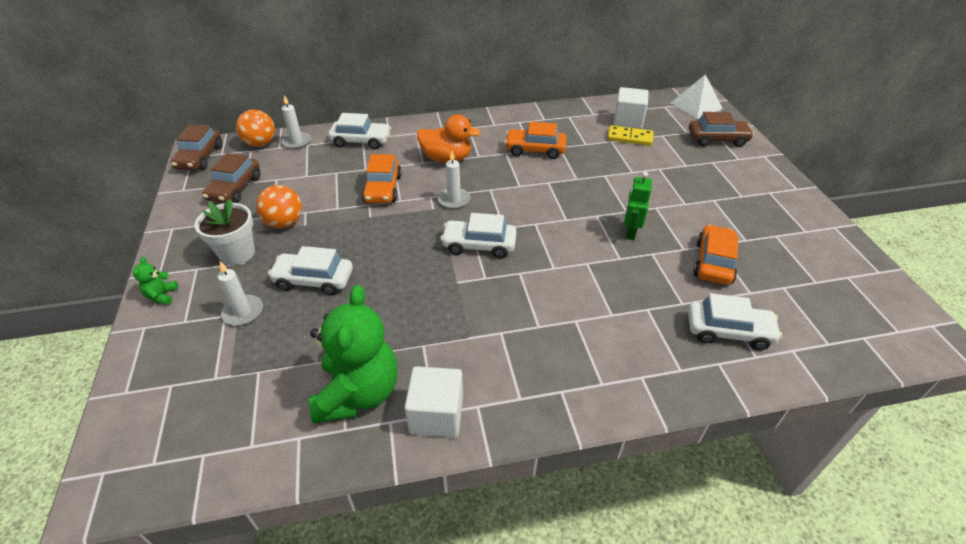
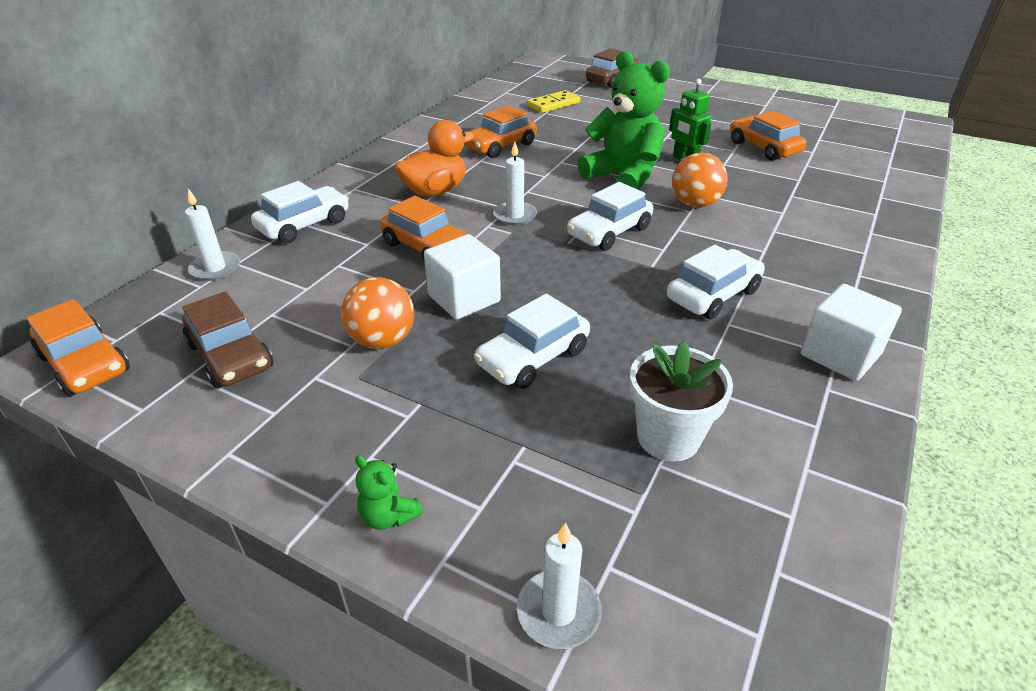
camera: 50 degrees left, 5 degrees down
(200, 158) = (85, 364): brown car -> orange car
(237, 253) = (390, 404): white flower pot -> white flower pot (668, 437)
(243, 312) = (526, 440): white candle -> white candle (558, 612)
(260, 144) = (160, 298): orange ball -> orange ball (695, 204)
(358, 393) = (767, 395): green teddy bear -> green teddy bear (623, 177)
(628, 121) = (528, 94): white cube -> white cube (464, 298)
(696, 106) = (553, 65): white pyramid -> none
(728, 331) = (849, 178): white car -> white car (713, 295)

